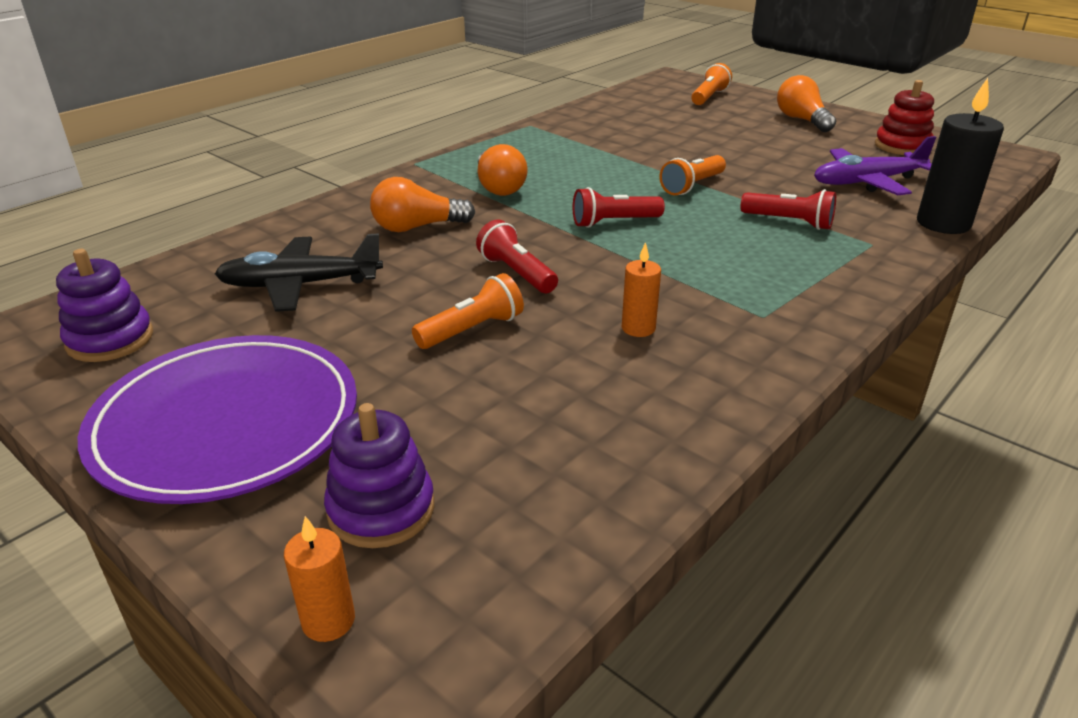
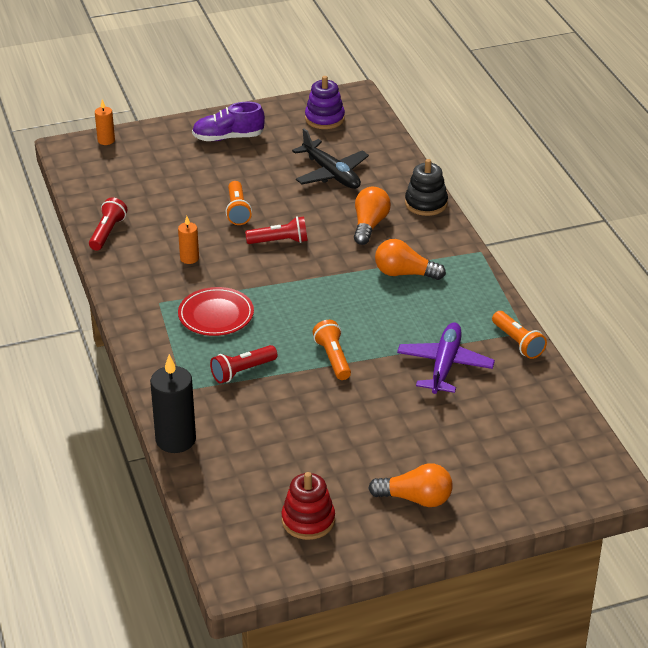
camera: 120 degrees right, 5 degrees up
(227, 424) = (228, 137): purple plate -> purple shoe
(300, 285) = (331, 173): black plane -> black plane turned 120 degrees clockwise
(335, 207) = (426, 203): none -> black stacking toy
(381, 509) = (143, 159): purple stacking toy -> none
(614, 222) = (309, 299): red flashlight -> red flashlight (107, 232)
(709, 97) = (525, 474): orange flashlight -> orange flashlight (518, 342)
(725, 267) = (216, 315): none -> red plate
(868, 182) = (263, 449): purple plane -> purple plane (444, 365)

